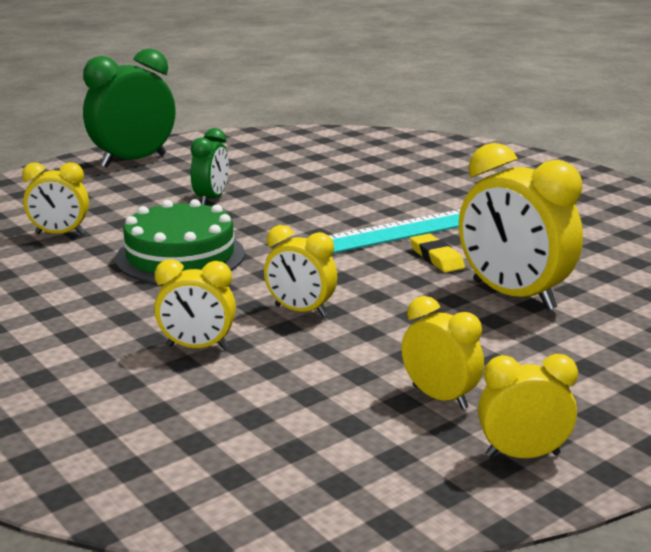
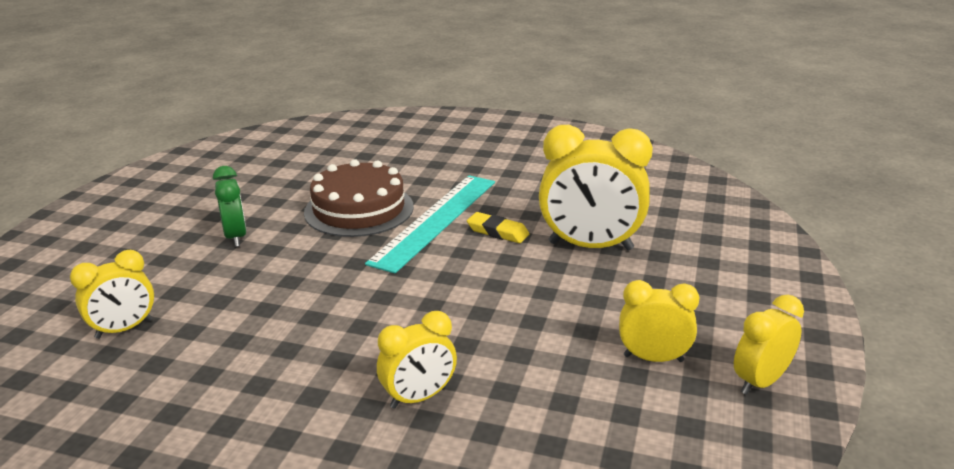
camera: 35 degrees left, 5 degrees up
(133, 161) = (100, 218): green clock -> none
(180, 256) = (283, 308): green cake -> none
(300, 311) = (458, 323): yellow clock -> none
(335, 207) = (359, 209): none -> brown cake

